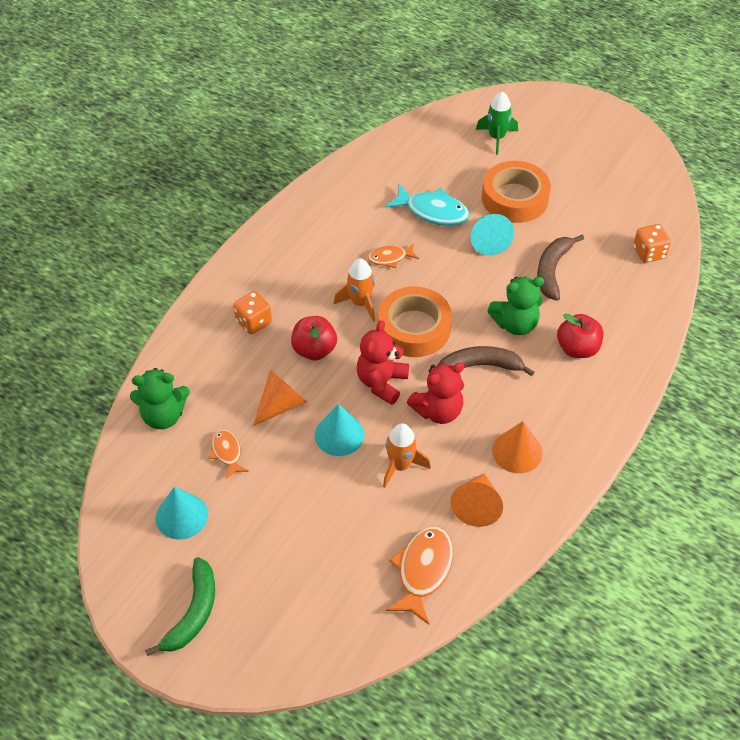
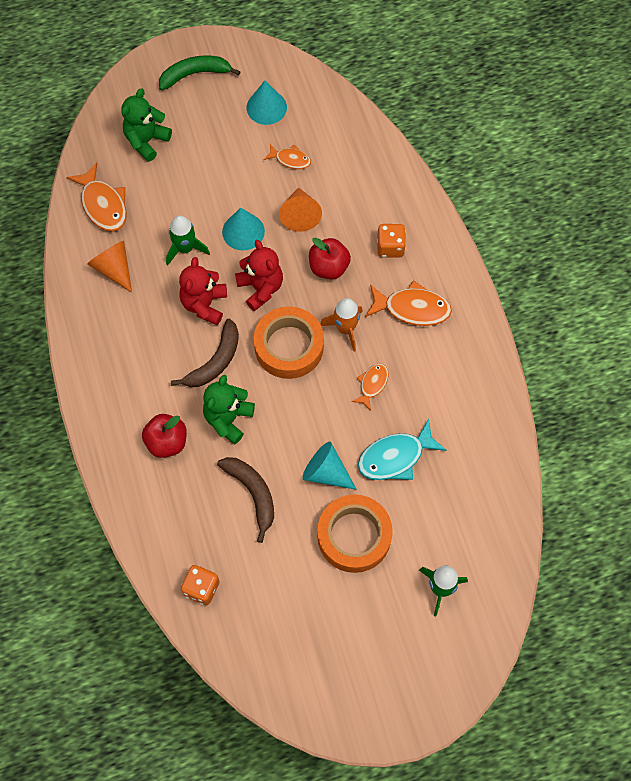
camera: 130 degrees right, 15 degrees up
(163, 416) = (354, 143): green teddy bear -> green teddy bear (146, 141)
(193, 613) = (195, 74): green banana -> green banana turned 105 degrees clockwise
(298, 274) = (412, 308): none -> orange fish
(400, 466) = (185, 248): orange rocket -> green rocket
(517, 451) = (127, 326): orange cone -> none

